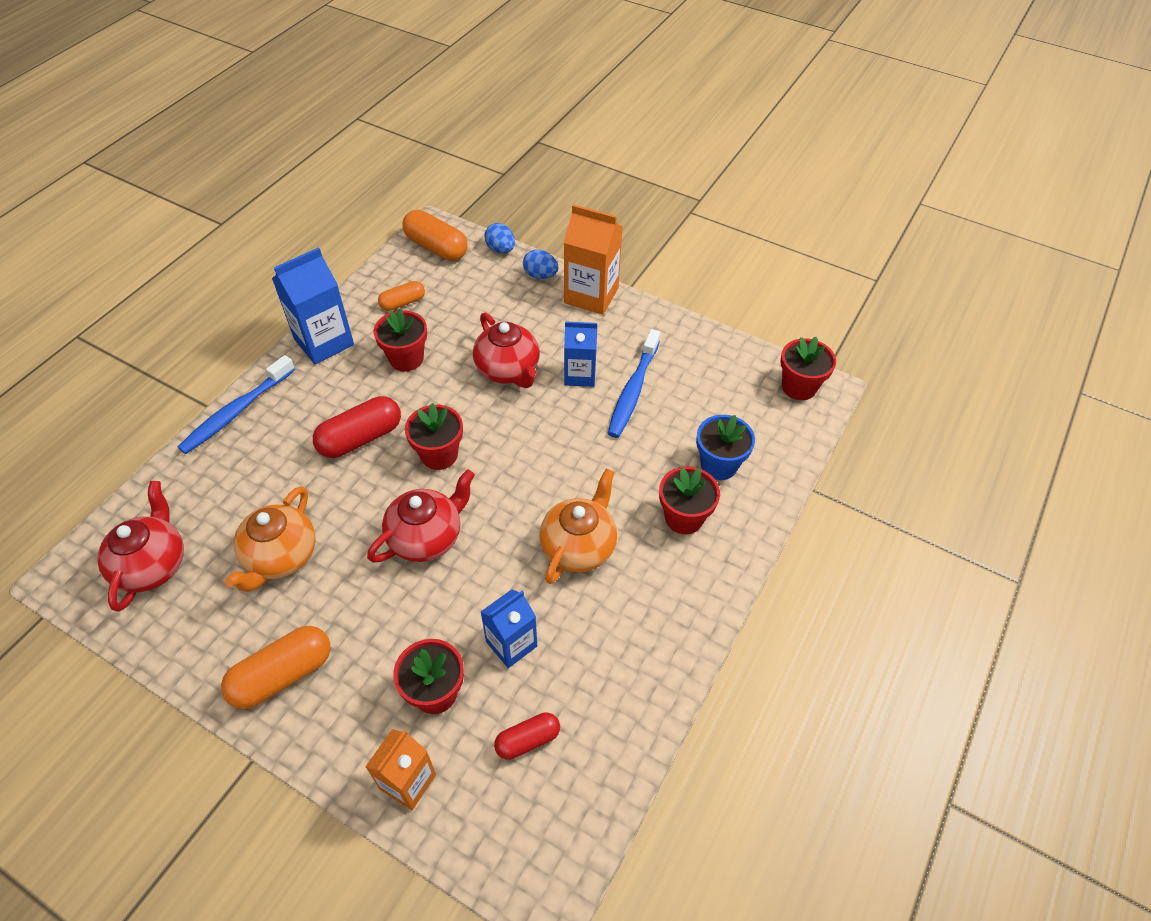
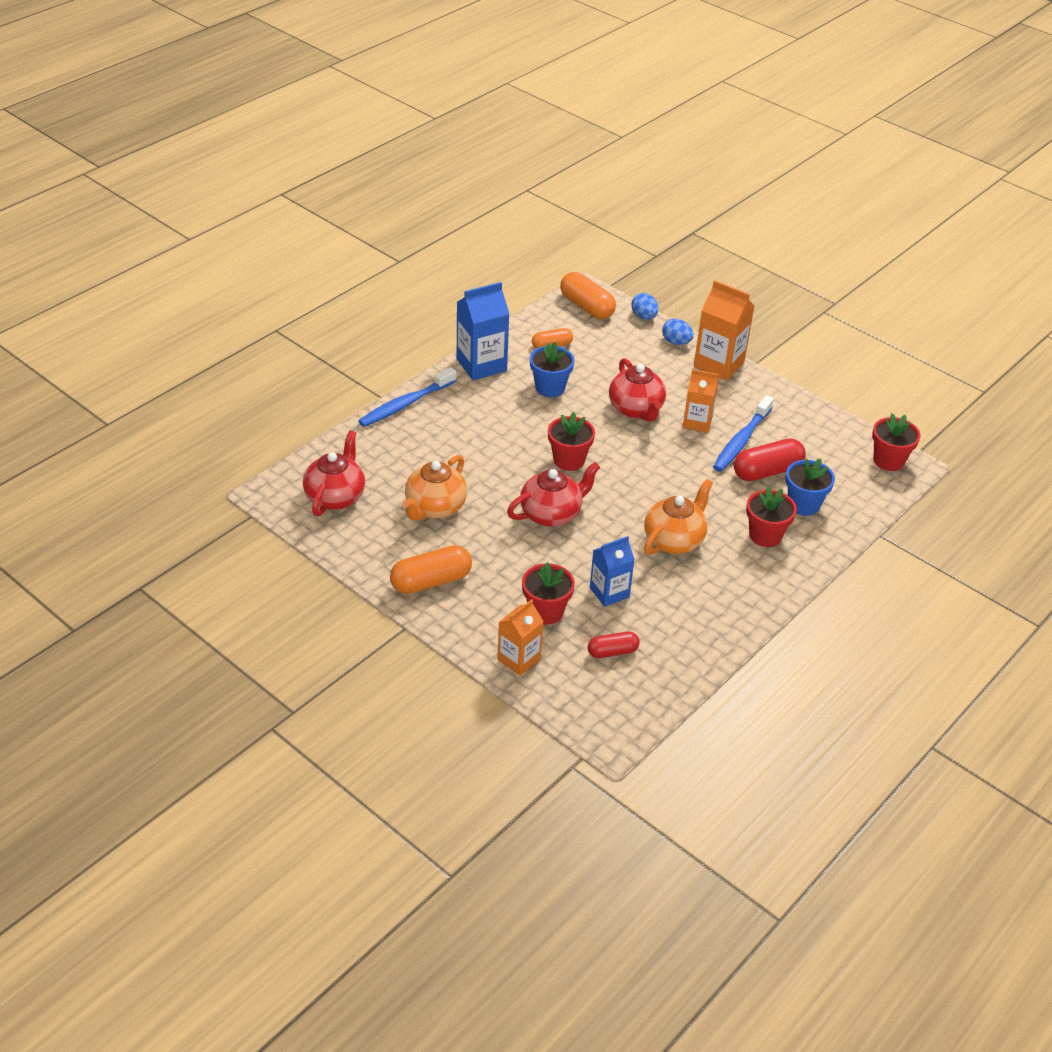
camera: 10 degrees right, 10 degrees down
(361, 438) = (505, 438): red capsule -> red capsule (767, 471)
(406, 358) = (550, 388): red flower pot -> blue flower pot
(580, 375) = (697, 422): blue carton -> orange carton

